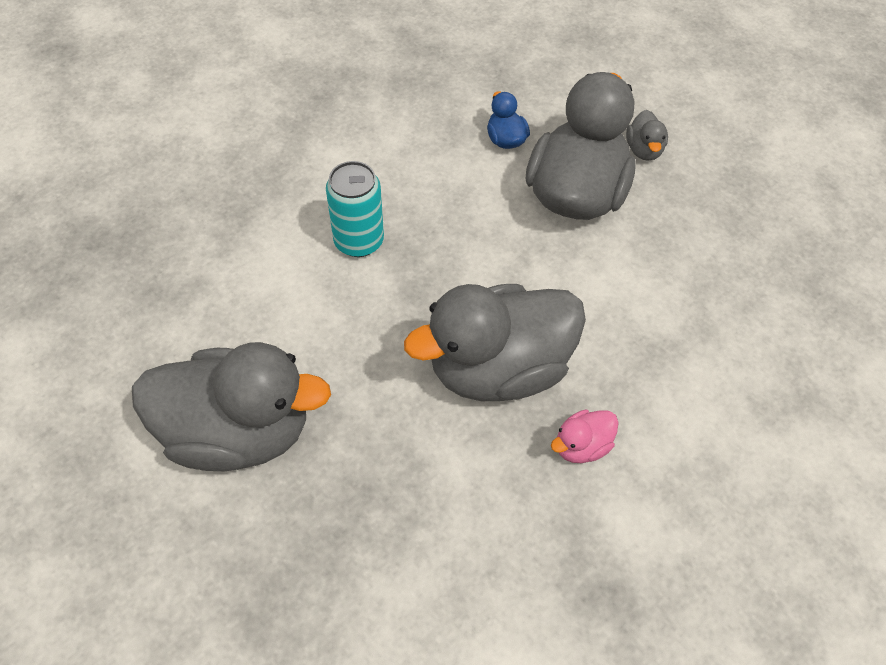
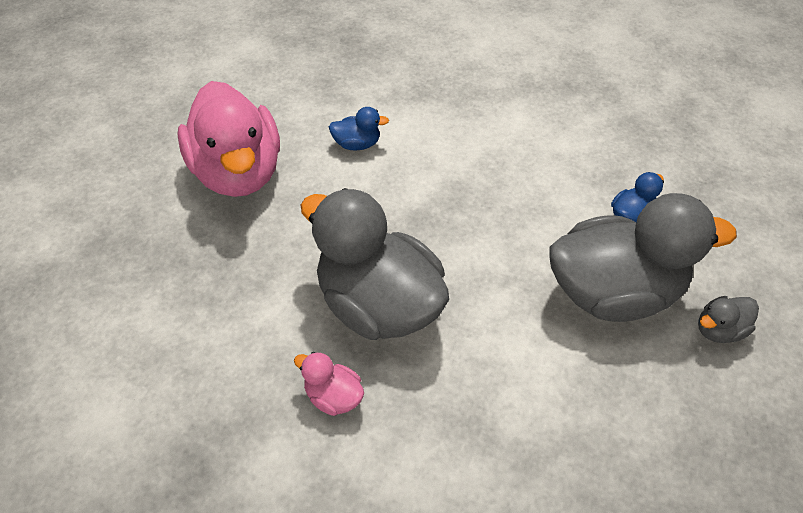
camera: 65 degrees right, 5 degrees down
(238, 431) = (238, 173): grey duck -> pink duck
(275, 301) = (357, 144): none -> blue duck
(359, 241) = (444, 166): turquoise can -> none

